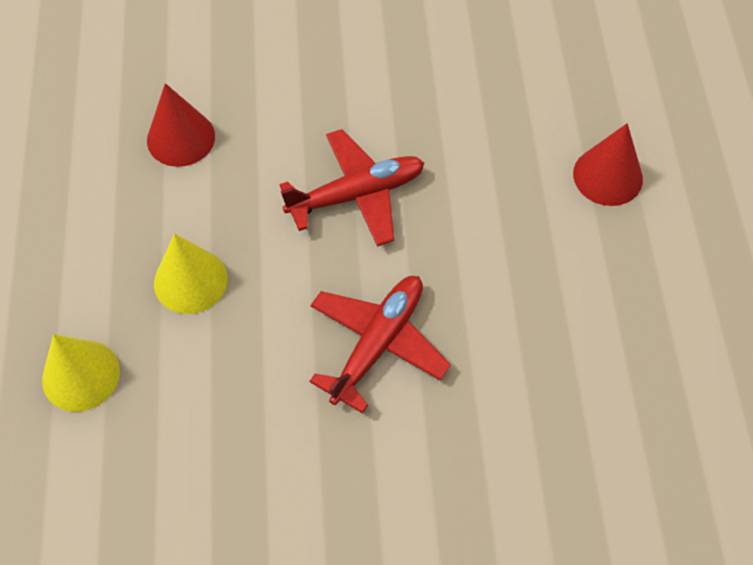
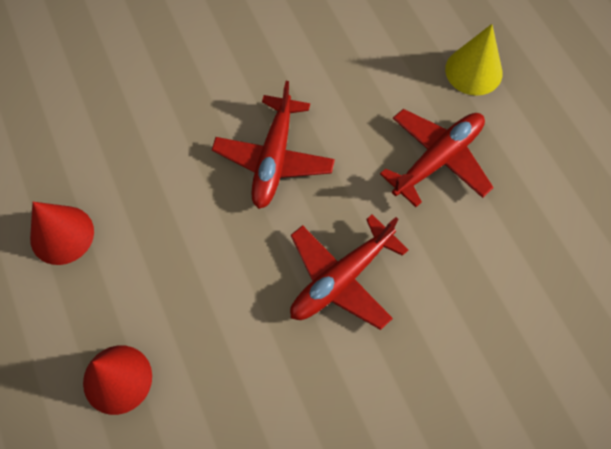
camera: 160 degrees right, 5 degrees up
(181, 138) = (522, 281): red cone -> red cone (62, 235)
(190, 280) = (438, 159): yellow cone -> red plane

